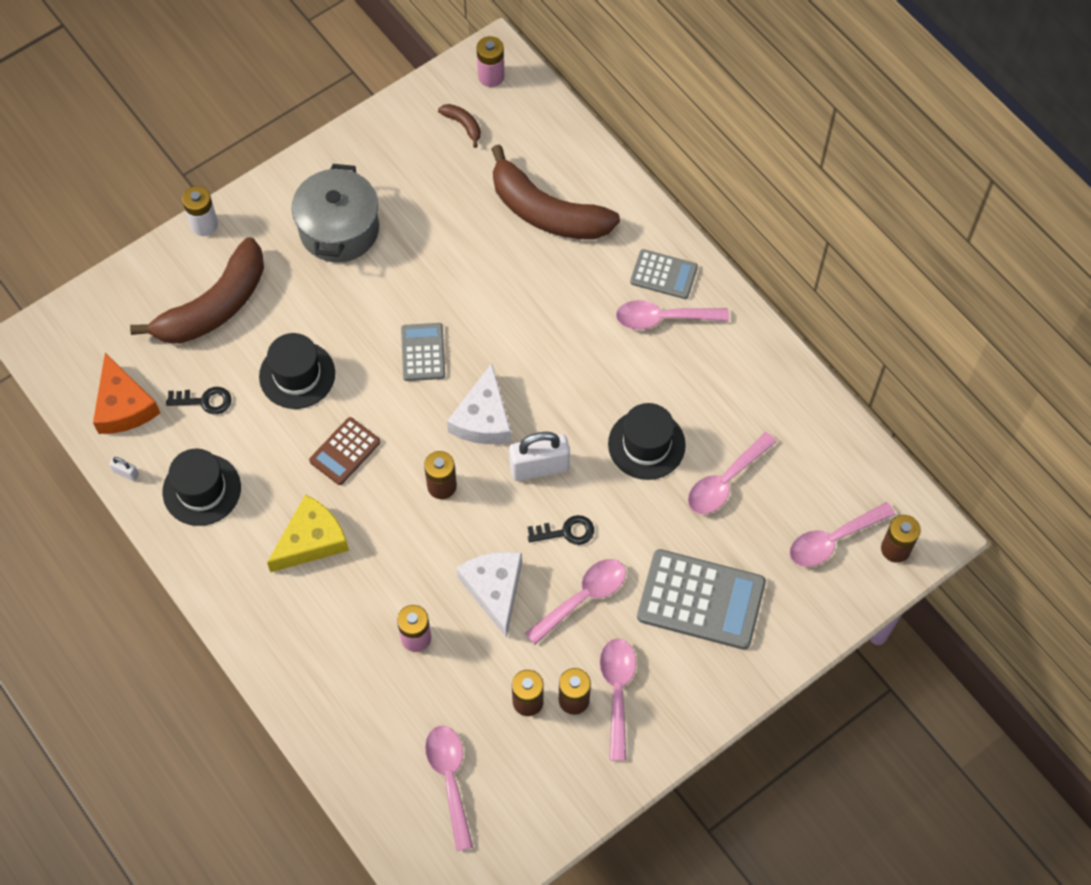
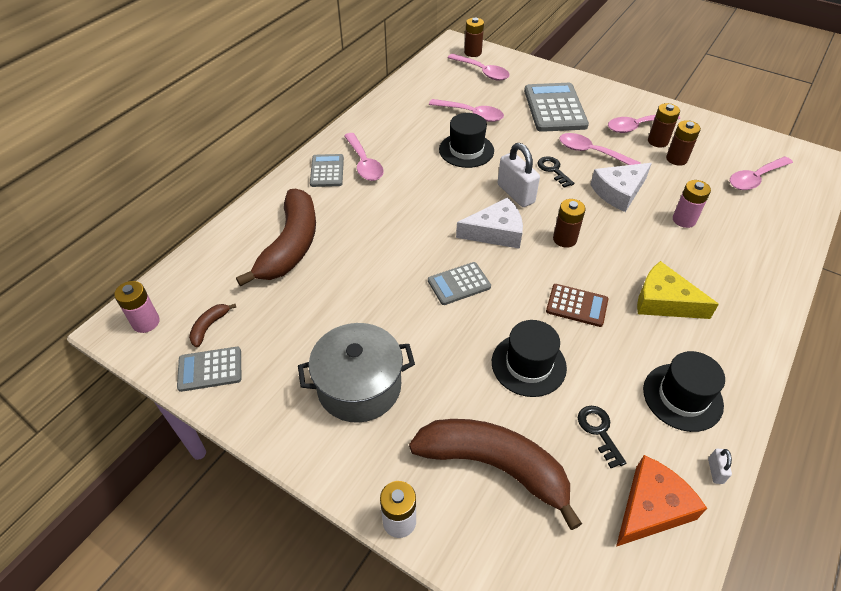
camera: 110 degrees left, 15 degrees down
(412, 120) = (210, 369): none -> grey calculator

